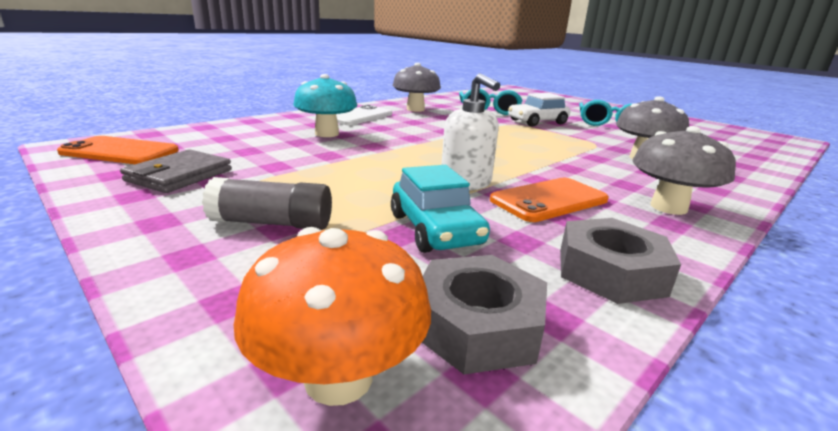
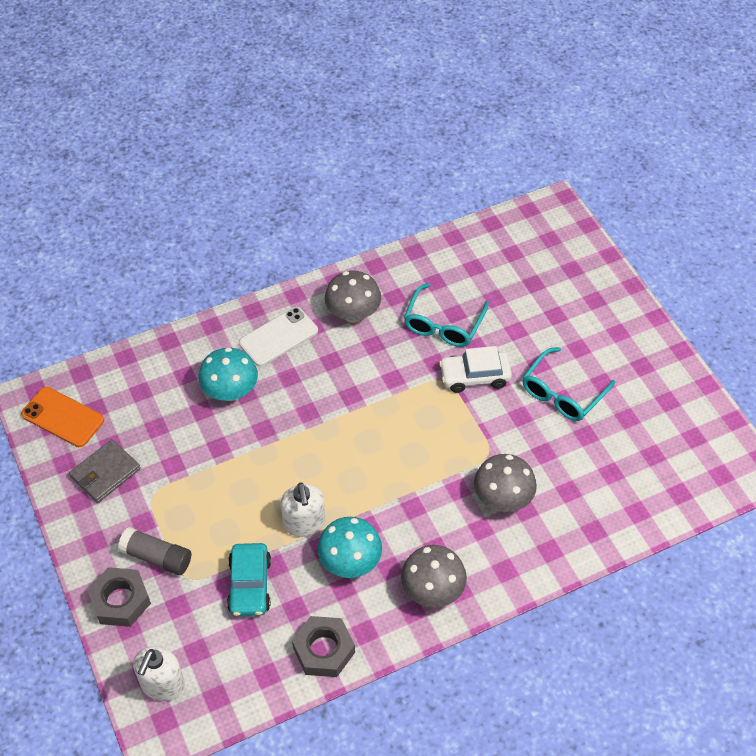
camera: 20 degrees right, 30 degrees up
(338, 378) = (162, 685): orange mushroom -> white soap dispenser
(477, 325) = (229, 671): grey nut -> grey nut (120, 601)
(549, 200) = (350, 562): orange phone -> turquoise mushroom

